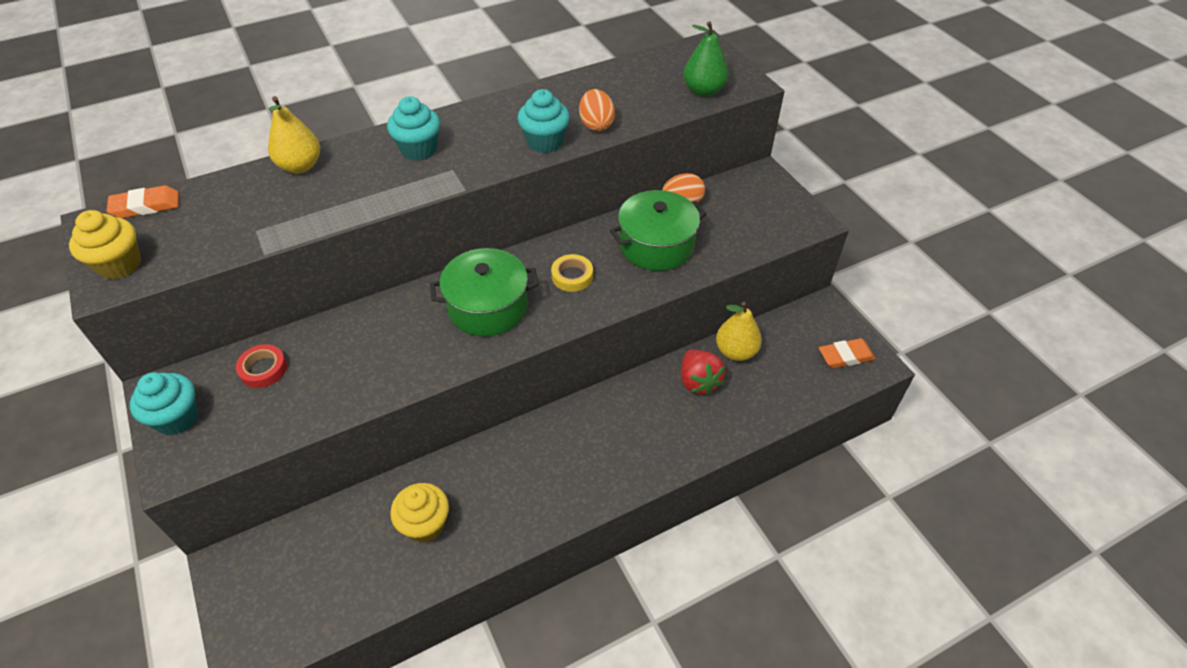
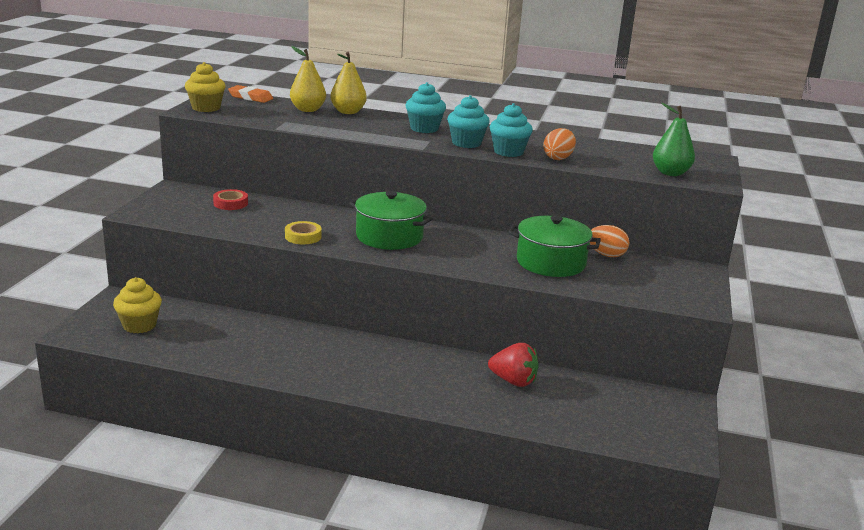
camera: 40 degrees right, 25 degrees down
(177, 418) = (165, 199): turquoise cupcake -> turquoise cupcake (466, 143)
(425, 524) = (235, 340): yellow cupcake -> yellow cupcake (139, 325)
(572, 276) = (466, 249): yellow tape -> yellow tape (303, 236)
(698, 382) = (513, 381): red strawberry -> red strawberry turned 90 degrees counterclockwise
(735, 351) = (569, 383): yellow pear -> yellow pear (308, 110)
(845, 356) = (665, 433): orange eraser -> none

